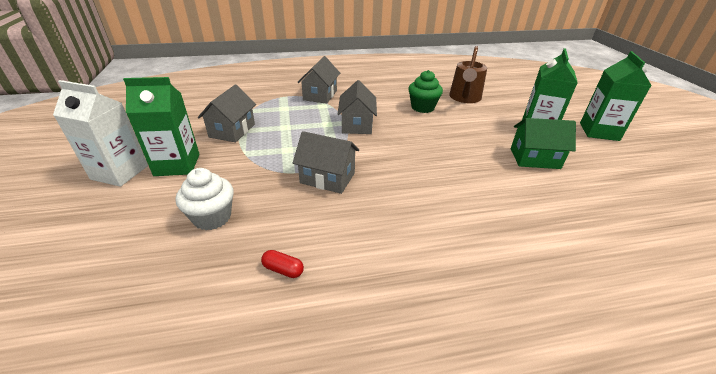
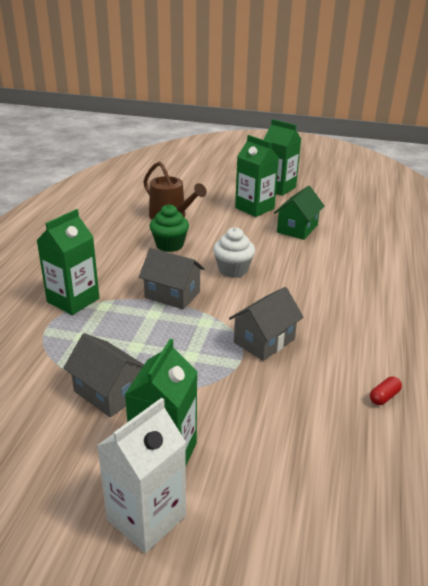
camera: 65 degrees left, 5 degrees down
(212, 217) = (292, 433): white cupcake -> white cupcake (233, 270)
(320, 95) = (73, 300): grey house -> green carton

